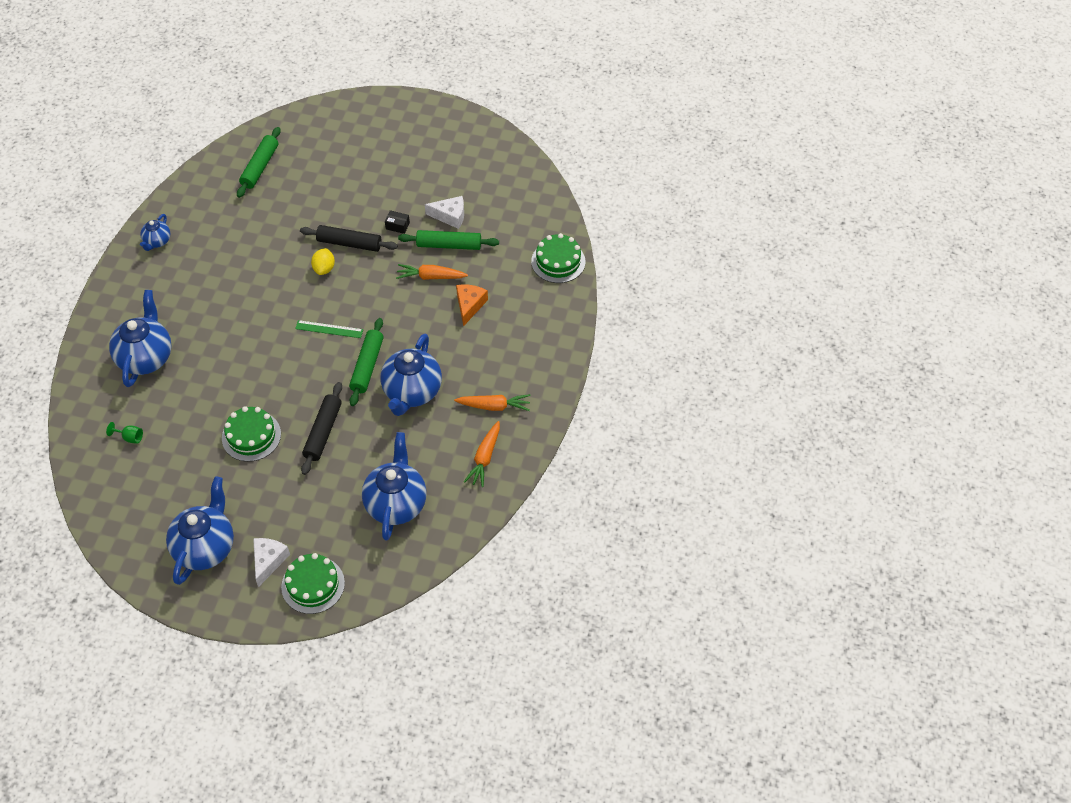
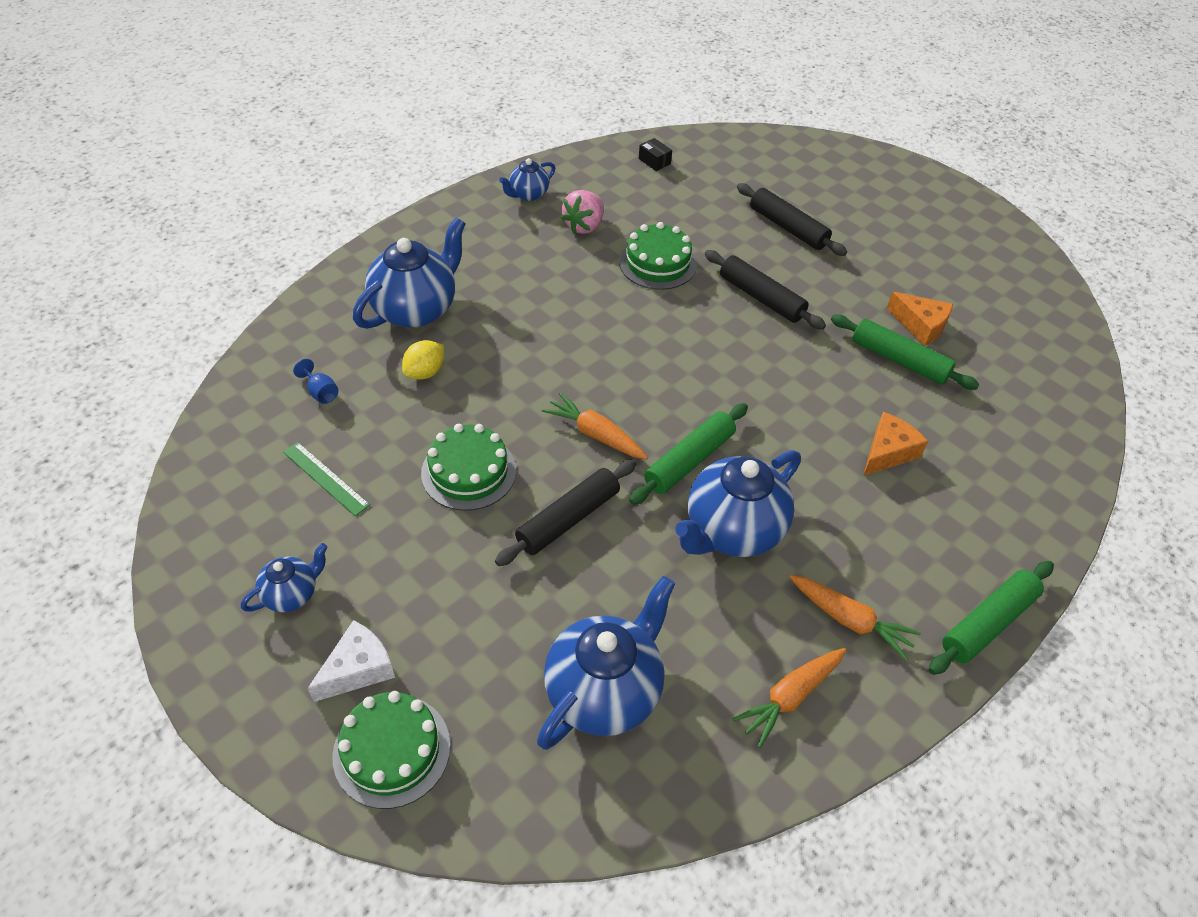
camera: 30 degrees right, 5 degrees down
(130, 437) = (321, 392): green goblet -> blue goblet
(205, 547) = (292, 594): blue teapot -> blue teapot, size x0.52
(210, 247) = (584, 226): none -> pink strawberry
(260, 167) = (703, 171): green rolling pin -> green rolling pin (987, 623)
(324, 268) = (709, 312): yellow lemon -> yellow lemon (425, 372)
(329, 329) = (667, 387): green ruler -> green ruler (325, 478)
(338, 184) = (788, 227): none -> black rolling pin
(397, 226) = (839, 306): black box -> black box (654, 161)
(431, 277) = (850, 388): orange carrot -> orange carrot (595, 434)
(450, 216) = (920, 325): white cheese -> orange cheese
(558, 261) = (1059, 456): green cake -> green cake (657, 263)

